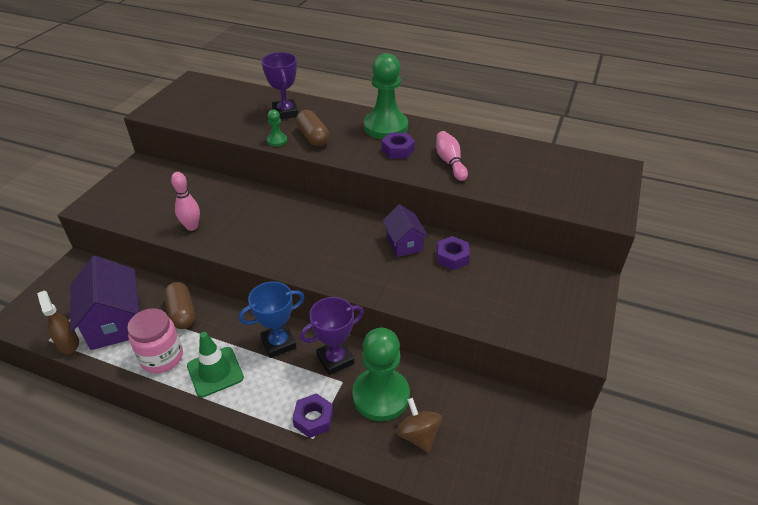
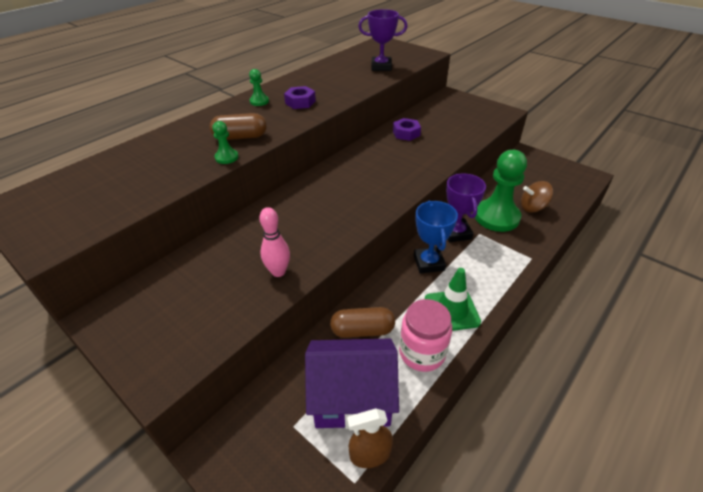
camera: 70 degrees left, 0 degrees up
(285, 112) = (175, 146): purple trophy -> purple trophy (381, 67)
(313, 419) = (513, 255): purple nut -> none
(385, 127) = (259, 101): green pawn -> green pawn, size x0.44
(404, 243) = (380, 149): purple house -> none
(450, 162) = (335, 86): pink bowling pin -> none

